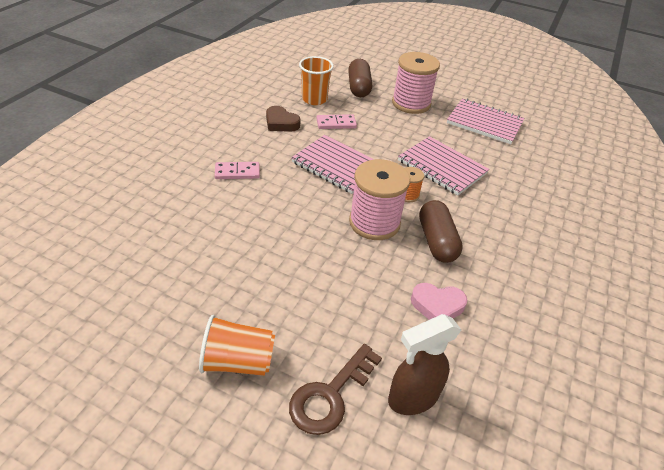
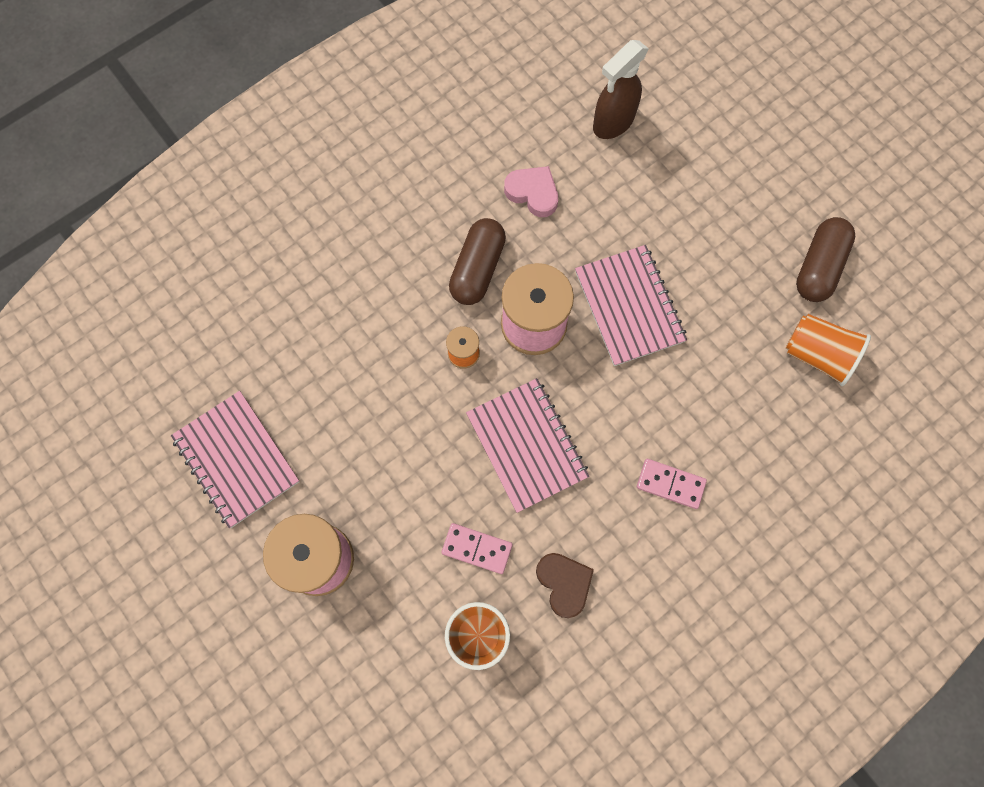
camera: 150 degrees left, 30 degrees up
(238, 361) = (749, 212): orange cup -> orange cup (818, 355)
(331, 395) = (680, 152): brown key -> none
(358, 87) = (379, 646): brown capsule -> brown capsule (818, 267)
(412, 398) = (612, 122): brown spray bottle -> brown spray bottle turned 135 degrees clockwise
(441, 167) = (381, 386): pink notebook -> pink notebook (629, 306)

